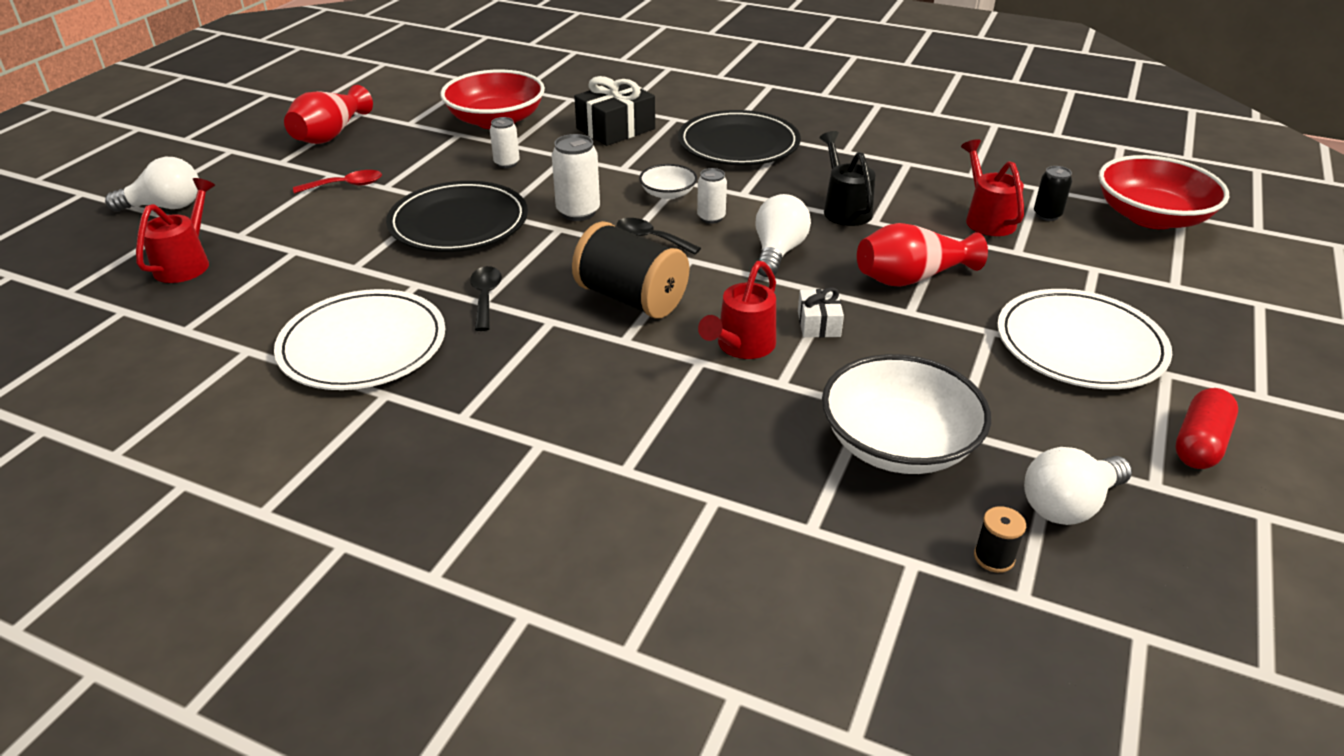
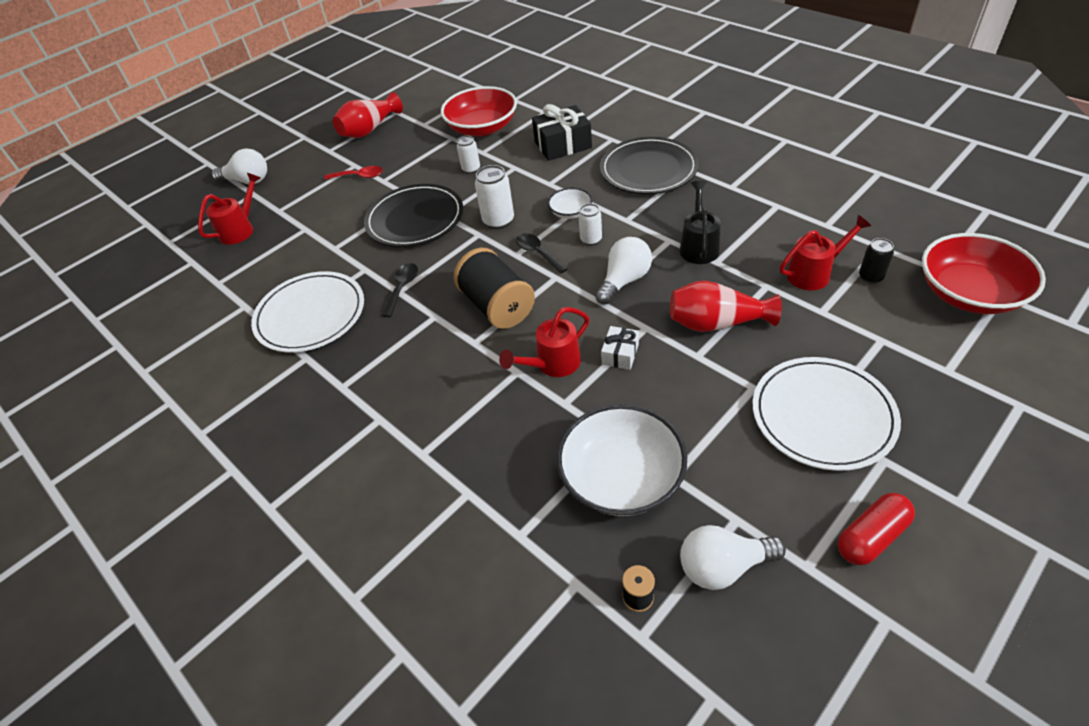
camera: 25 degrees right, 10 degrees up
(987, 219) = (814, 273): red watering can -> red watering can turned 60 degrees clockwise

